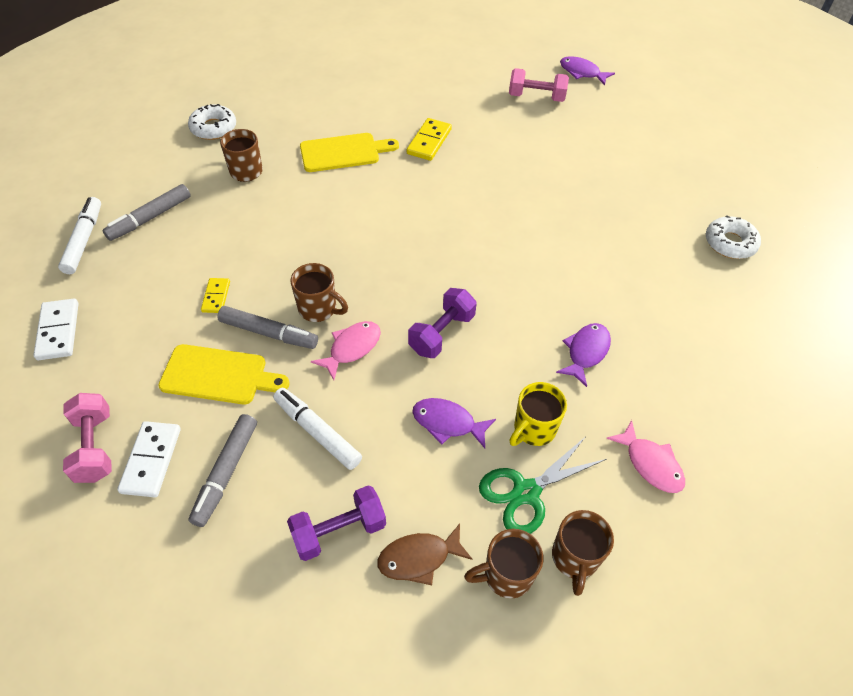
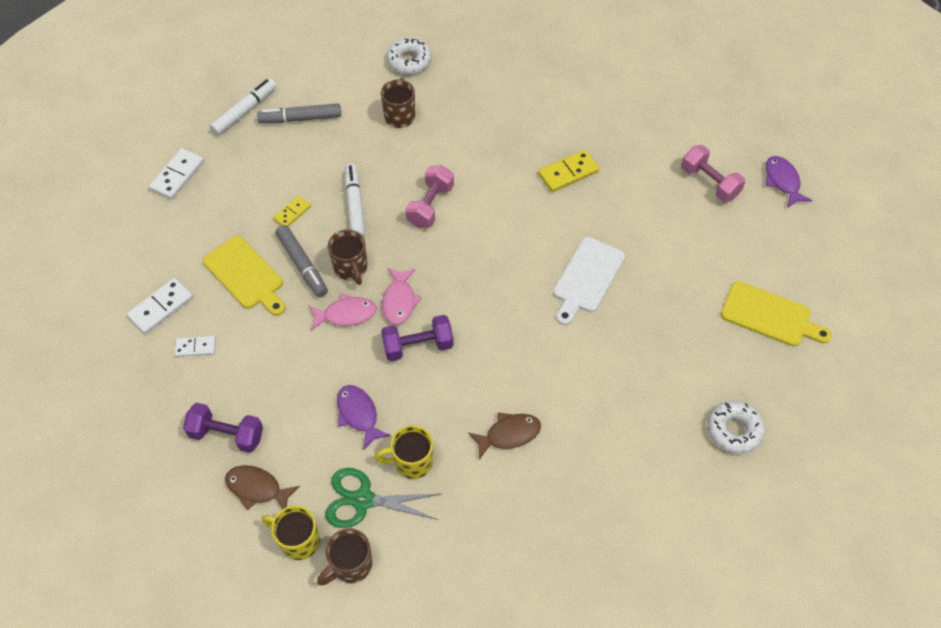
camera: 40 degrees right, 5 degrees up
(95, 447) = (138, 275): pink dumbbell -> pink dumbbell (430, 206)
(226, 472) = (195, 347): grey marker -> white domino
(317, 432) = (271, 360): white marker -> white marker (355, 206)
(344, 152) = (489, 142): yellow cutting board -> yellow cutting board (770, 316)
(506, 575) = (298, 540): brown mug -> yellow mug
(521, 204) = (587, 278): none -> white cutting board
(586, 352) = (509, 434): purple fish -> brown fish
(650, 464) = (468, 547): pink fish -> pink fish (399, 301)

